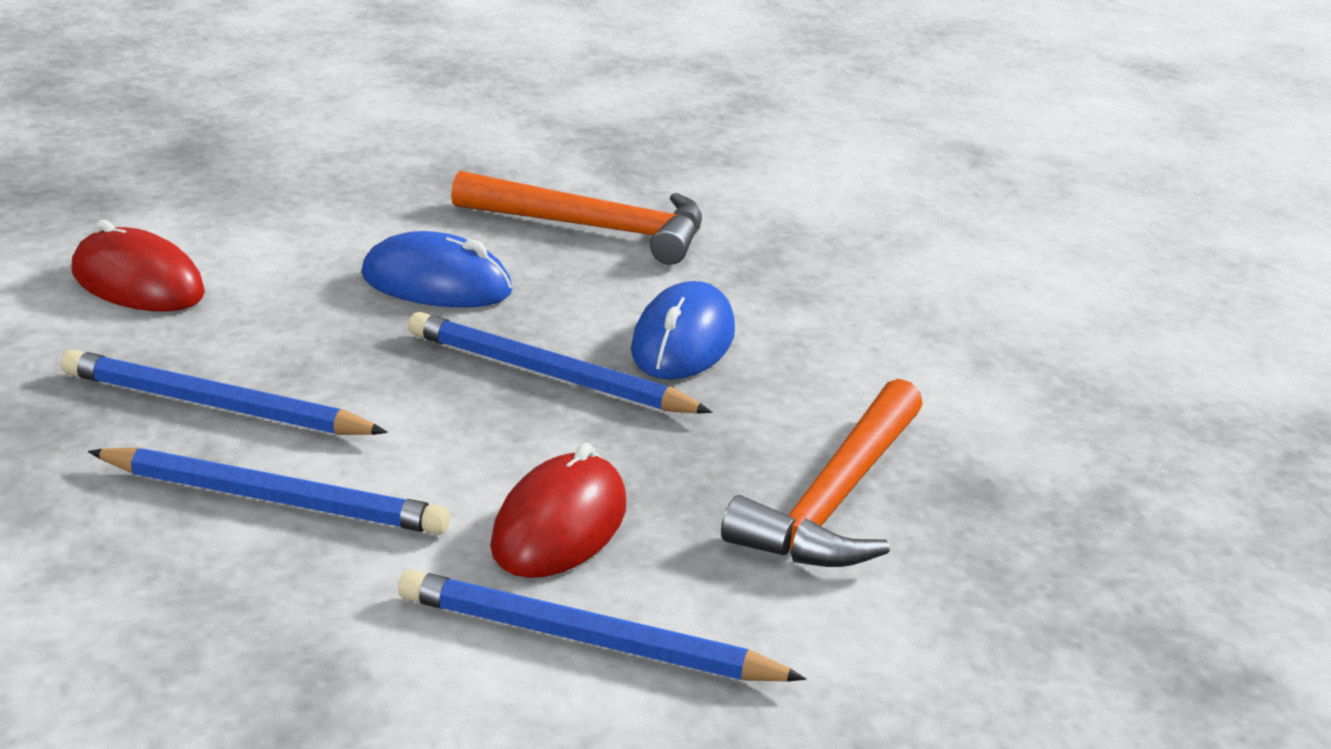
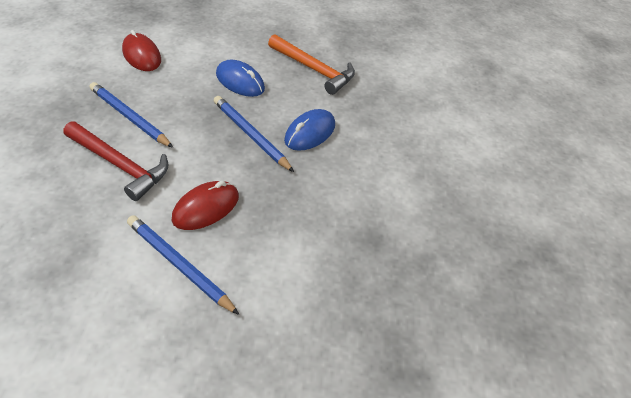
camera: 20 degrees right, 20 degrees up
(274, 499) = (120, 165): blue pencil -> red hammer
(835, 500) = (315, 227): orange hammer -> none

